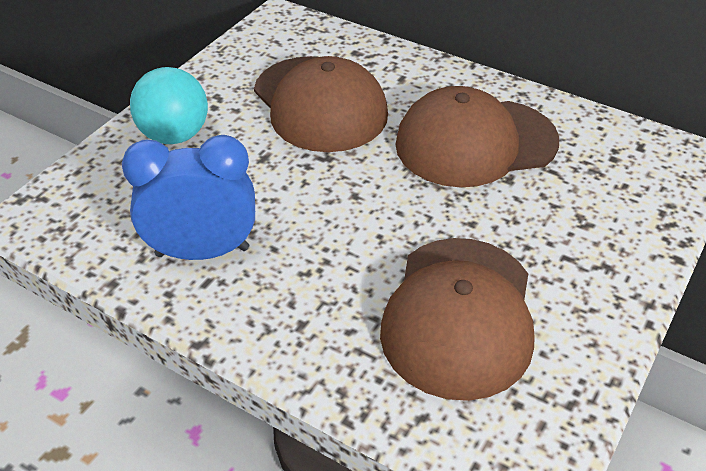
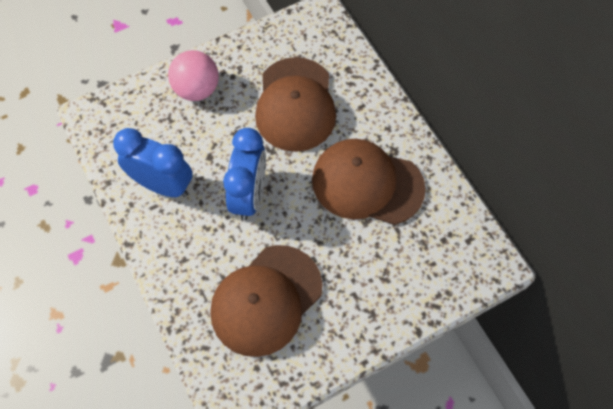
camera: 30 degrees right, 20 degrees up
(174, 135) = (197, 89): turquoise ball -> pink ball
(336, 213) = (249, 195): none -> blue clock

